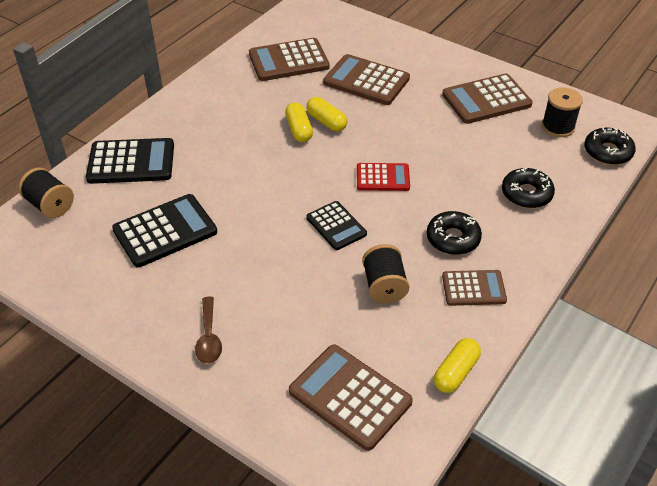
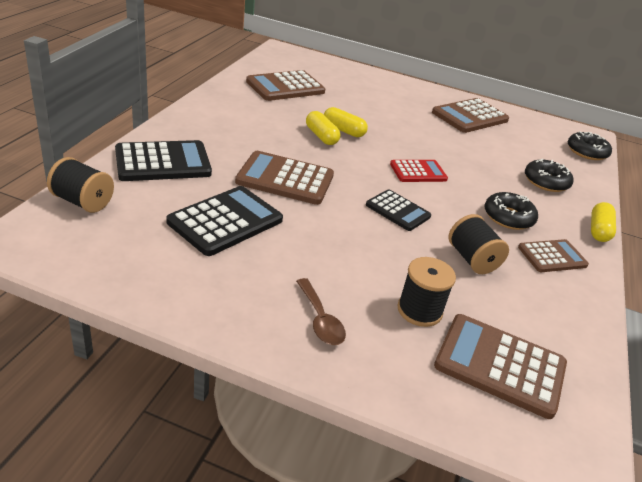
camera: 20 degrees left, 10 degrees down
(366, 81) = (362, 102): brown calculator -> brown calculator (285, 179)
(455, 372) = (584, 331): yellow capsule -> yellow capsule (598, 230)
(558, 127) = (537, 135): black spool -> black spool (419, 310)

